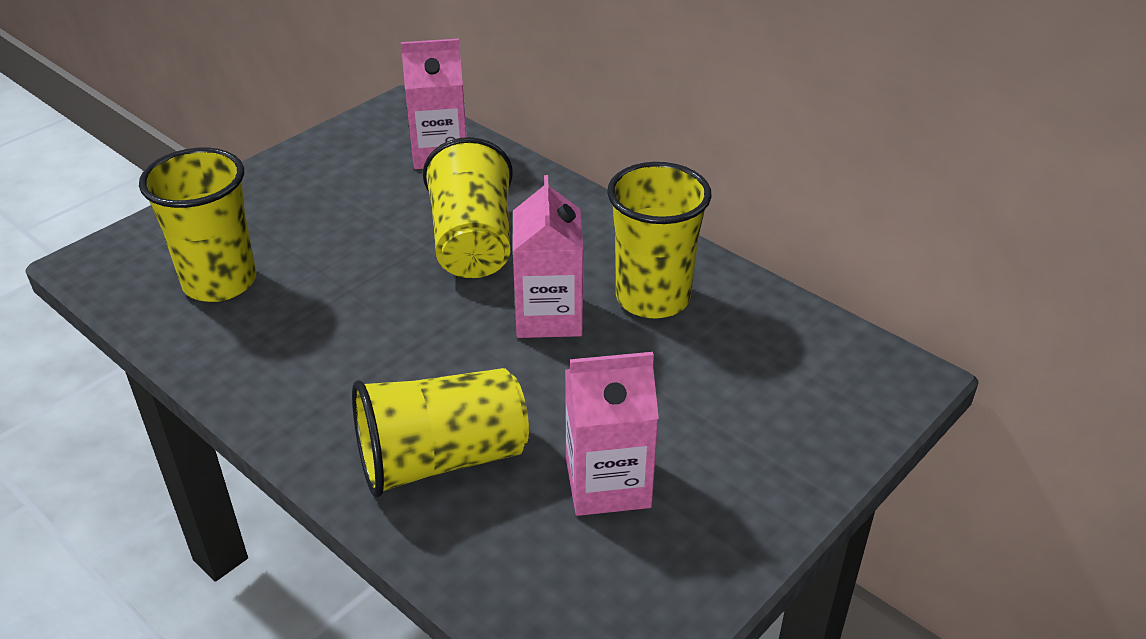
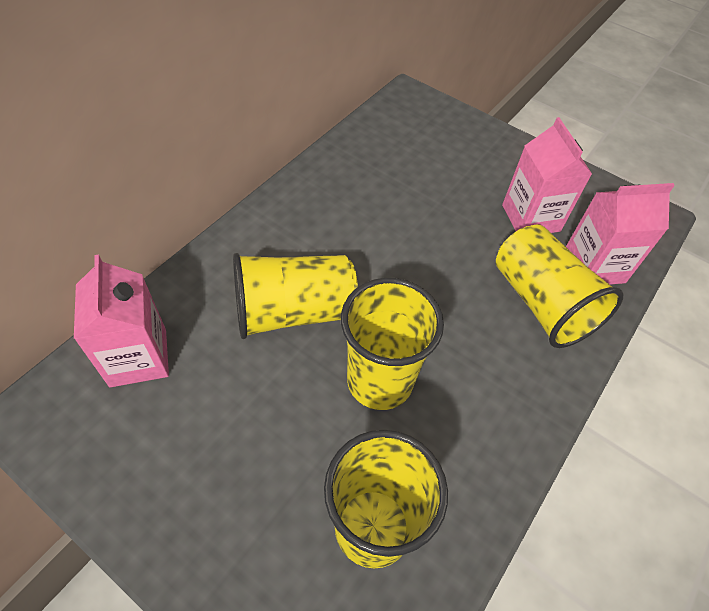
camera: 100 degrees left, 15 degrees up
(548, 316) = (383, 254): pink carton -> pink carton (594, 266)
(652, 298) = (354, 197): yellow cup -> yellow cup (379, 381)

